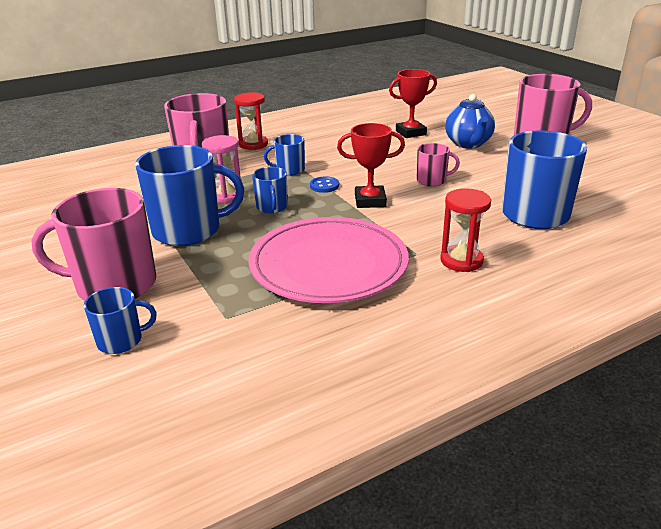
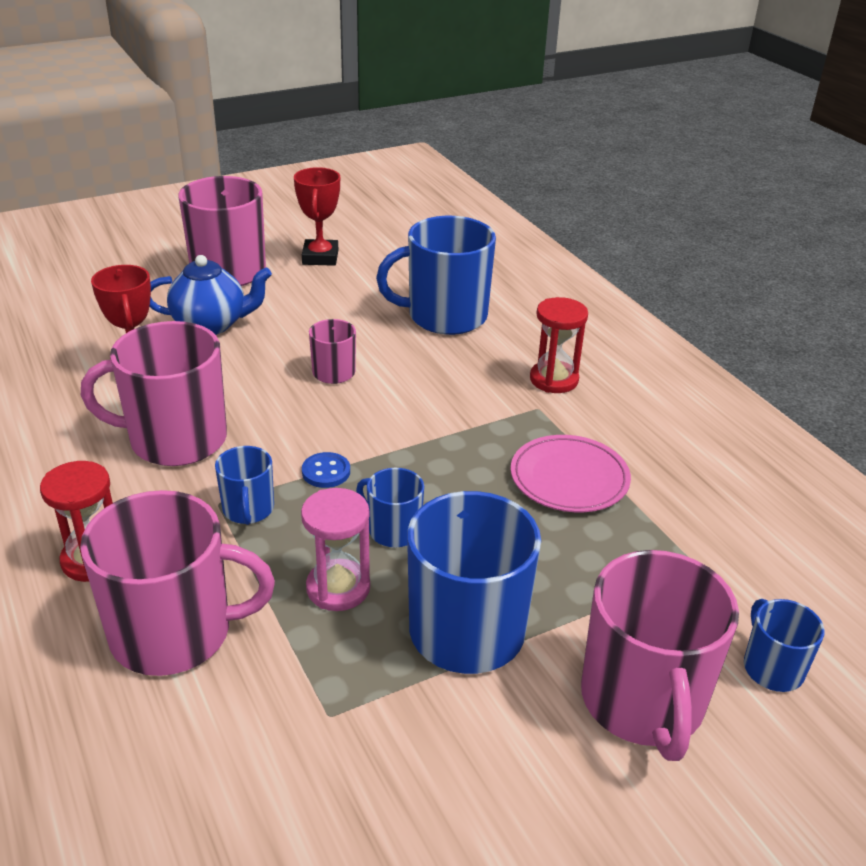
camera: 90 degrees left, 5 degrees up
(272, 207) = (393, 530): blue mug -> blue mug turned 135 degrees counterclockwise
(328, 265) = (569, 478): pink plate -> pink plate, size x0.58
(347, 148) = (176, 439): none -> pink mug
(370, 201) = (389, 431): red trophy -> red trophy (320, 257)

